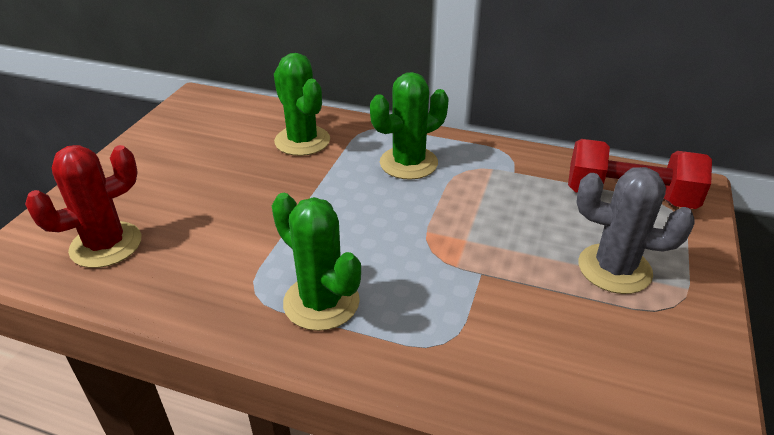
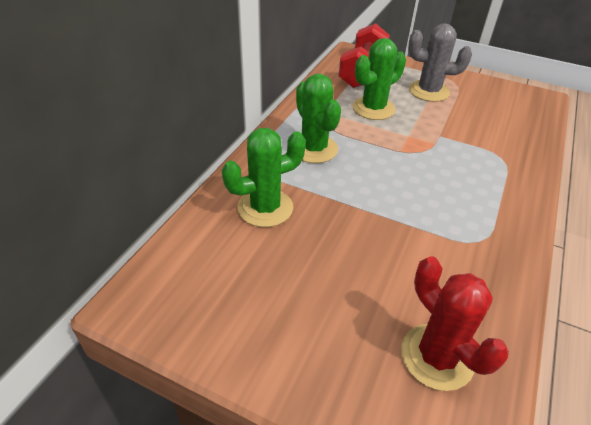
camera: 85 degrees left, 5 degrees up
(321, 302) = (481, 205): green cactus -> green cactus (373, 108)
(614, 269) = (429, 91): grey cactus -> grey cactus turned 75 degrees clockwise

